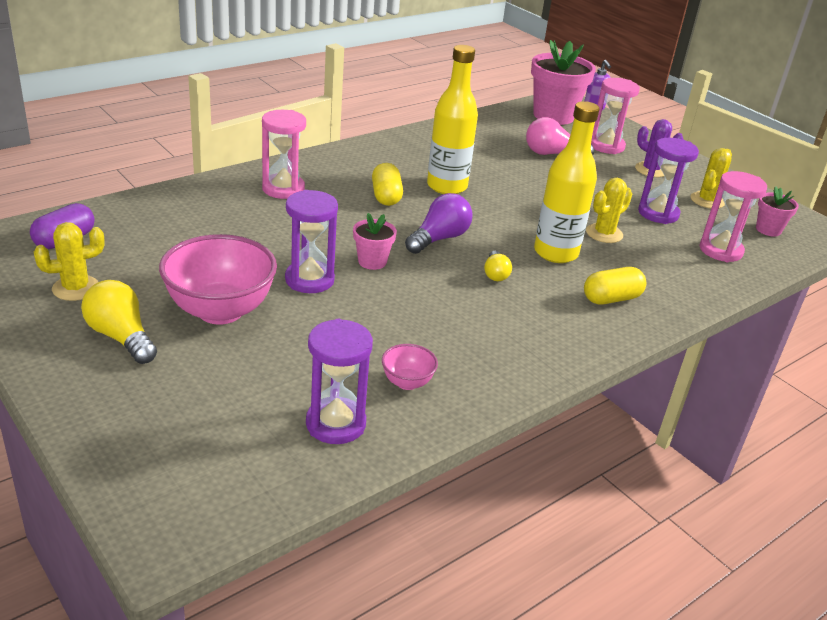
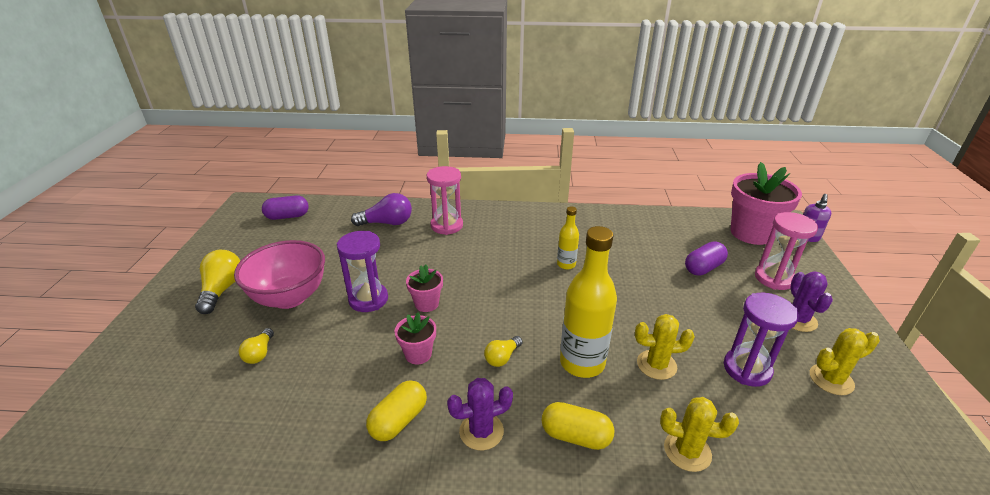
camera: 45 degrees right, 0 degrees up
(76, 288) = (249, 248): yellow cactus -> yellow cactus (687, 451)
(274, 365) = (259, 353): none -> yellow light bulb
(335, 424) = (224, 422): purple hourglass -> none
(386, 196) = (508, 256): yellow capsule -> yellow capsule (399, 420)
(407, 382) = (310, 417): pink bowl -> none
(439, 239) = (500, 306): purple light bulb -> purple light bulb (387, 223)
(447, 186) = (566, 264): yellow bottle -> yellow bottle, size x0.52
(549, 326) = (481, 431): none -> purple cactus
(552, 154) = (703, 268): pink light bulb -> purple capsule
(720, 250) = (776, 446): pink hourglass -> none
(768, 230) = (880, 451): pink flower pot -> pink flower pot (418, 354)

